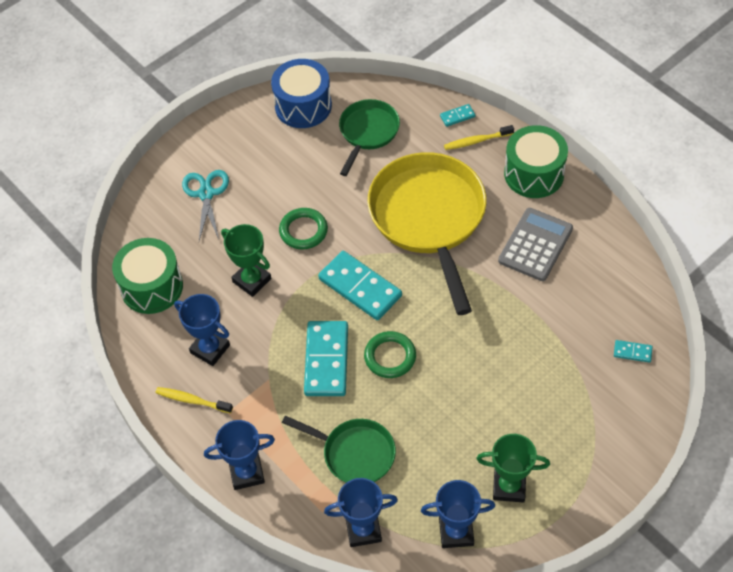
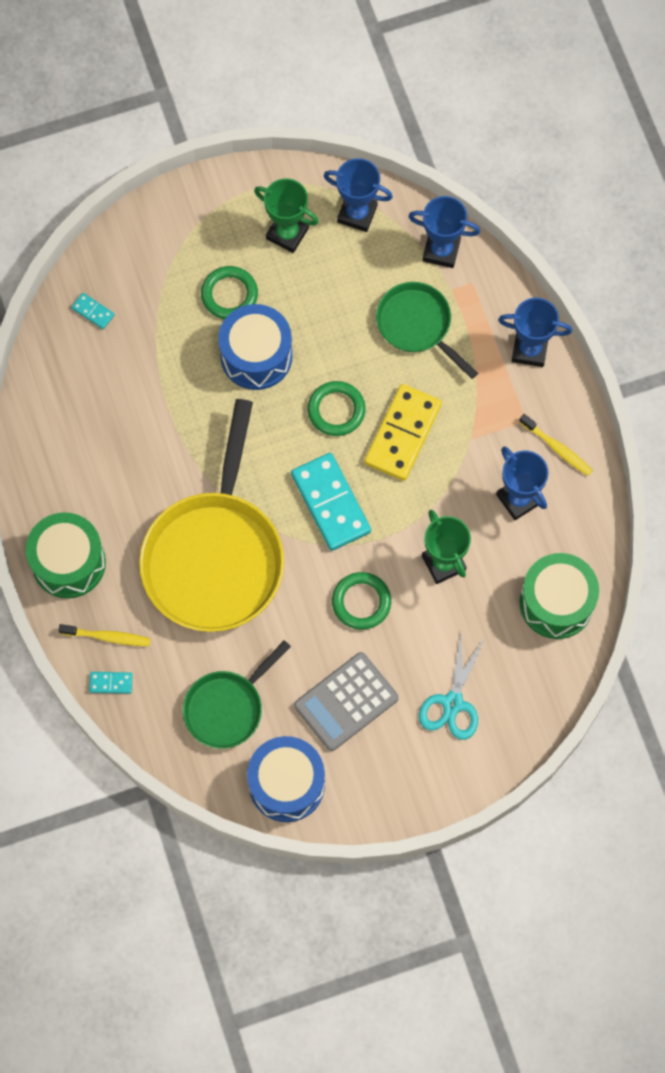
camera: 160 degrees left, 15 degrees up
(326, 360) = (402, 434): turquoise domino -> yellow domino
(478, 372) = (256, 356): none -> blue drum
(529, 412) = (229, 294): none -> green ring
(535, 245) = (118, 472): grey calculator -> grey calculator (346, 701)

